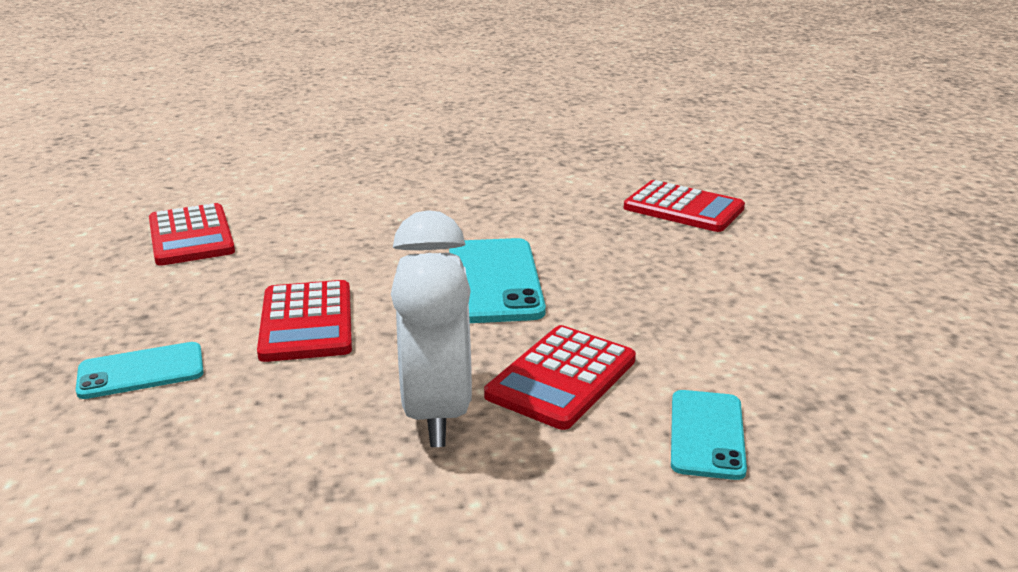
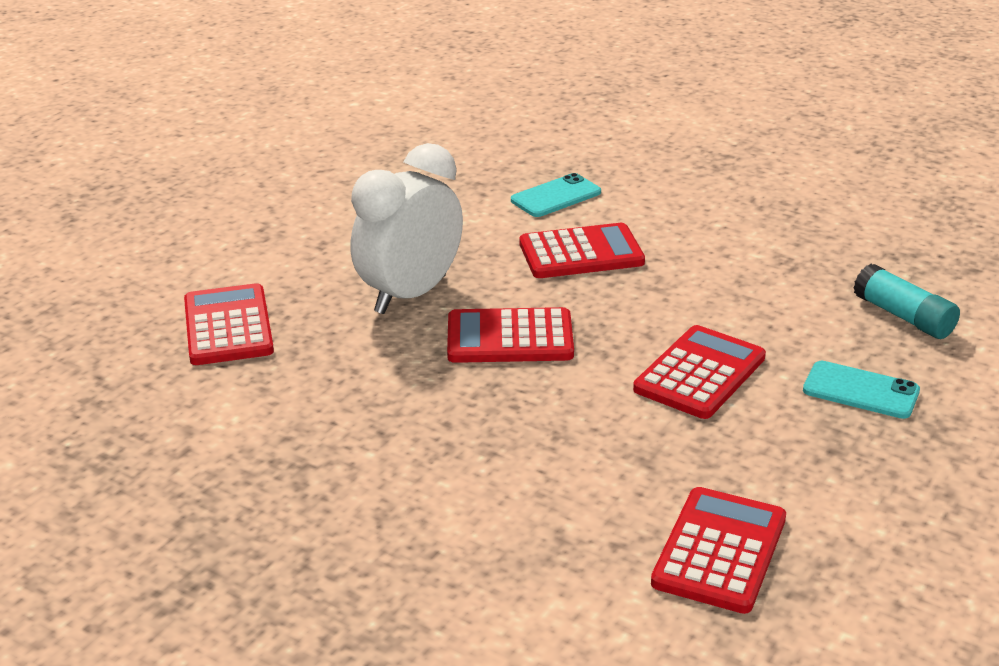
camera: 135 degrees left, 5 degrees up
(126, 479) = (903, 317): none -> turquoise glue stick
(436, 412) = (682, 270): white clock -> white clock (410, 295)
(494, 281) = (510, 338): turquoise phone -> red calculator

